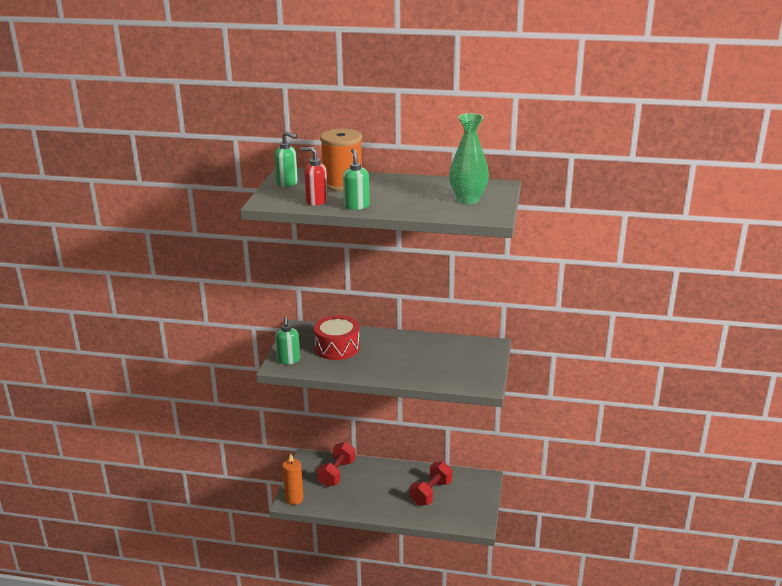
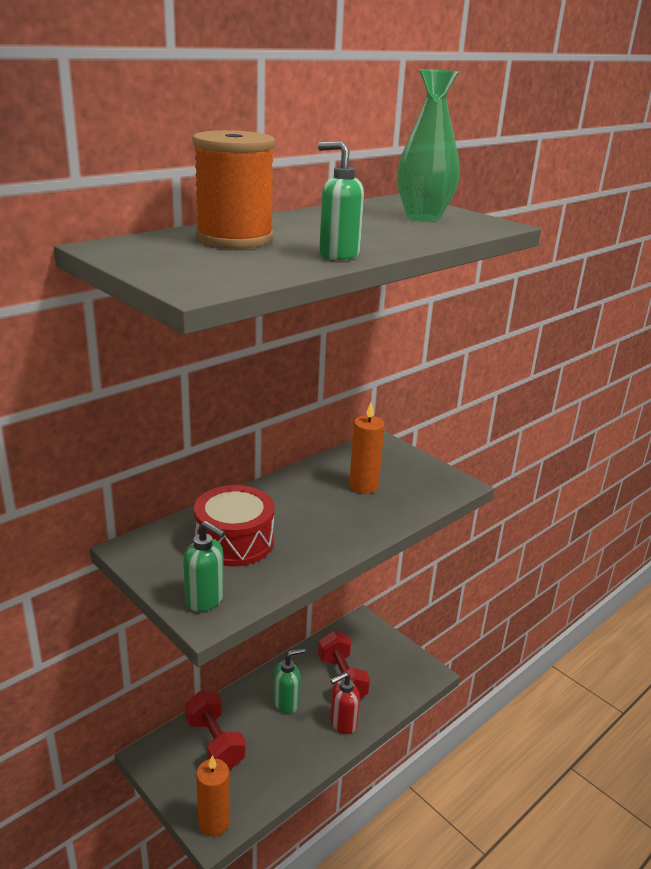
camera: 55 degrees left, 0 degrees up
(287, 183) = (151, 258): green soap dispenser -> green soap dispenser (287, 703)
(316, 201) = (269, 265): red soap dispenser -> red soap dispenser (343, 723)
(437, 359) = (363, 486): none -> orange candle

